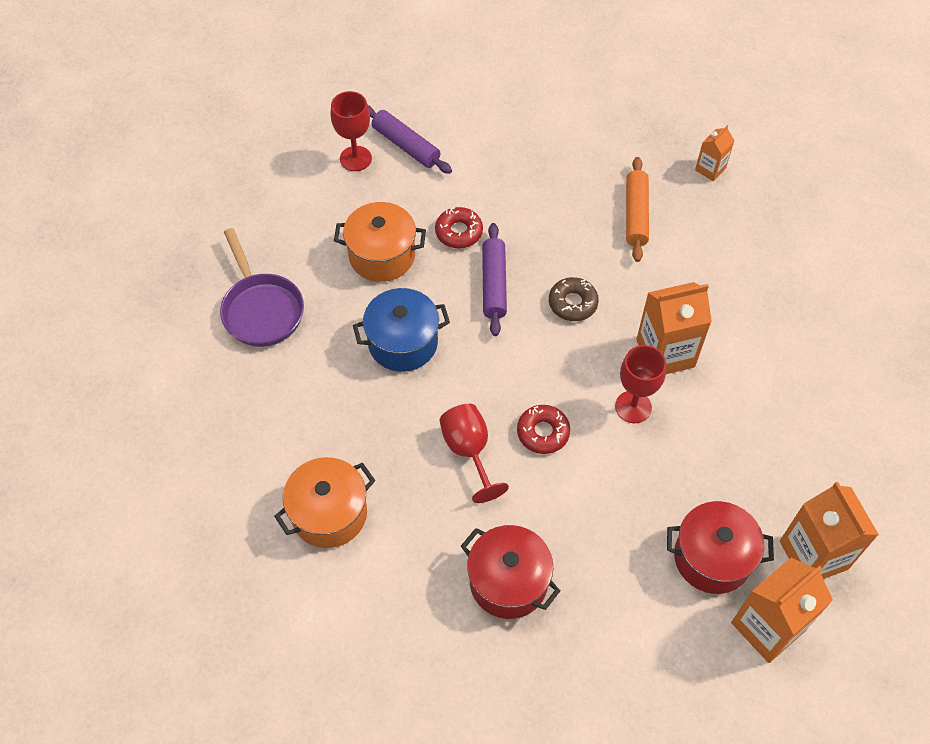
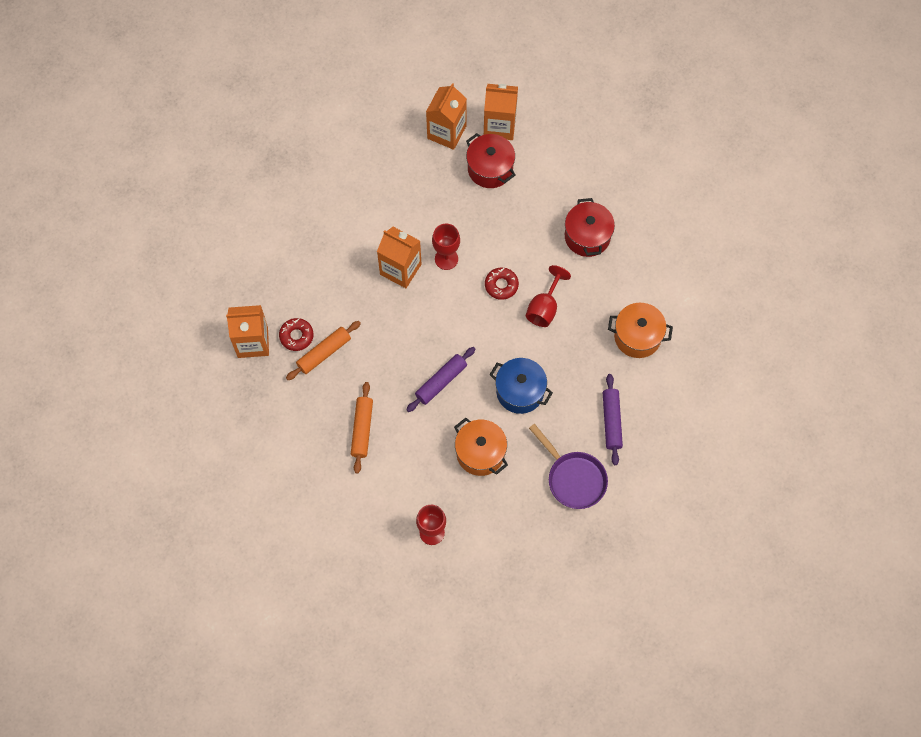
camera: 135 degrees left, 10 degrees up
(261, 309) = (573, 478): purple pan -> purple pan turned 120 degrees clockwise
(406, 145) = (395, 515): purple rolling pin -> purple rolling pin (611, 421)
(459, 232) = (426, 429): red donut -> red donut (296, 336)
(518, 184) = (362, 429): none -> orange rolling pin
(572, 303) = (414, 335): brown donut -> none
(710, 169) = (252, 342): orange carton -> orange carton, size x1.86

